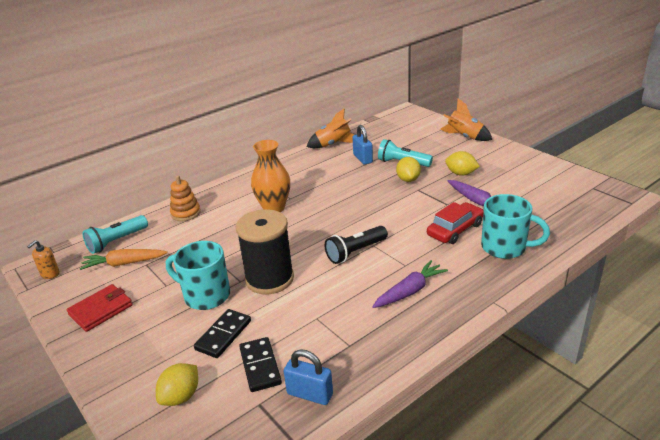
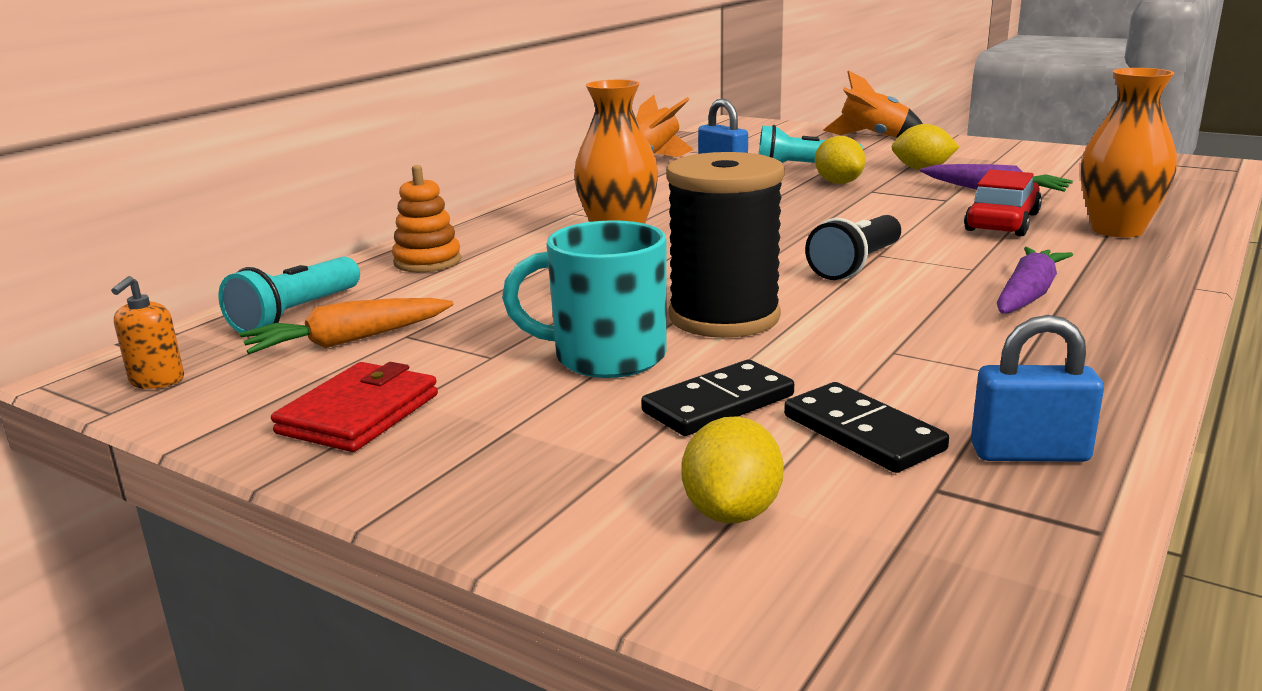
camera: 20 degrees left, 10 degrees down
(223, 335) = (718, 404): black domino -> black domino turned 45 degrees clockwise
(505, 247) = (1117, 230): turquoise mug -> orange vase

